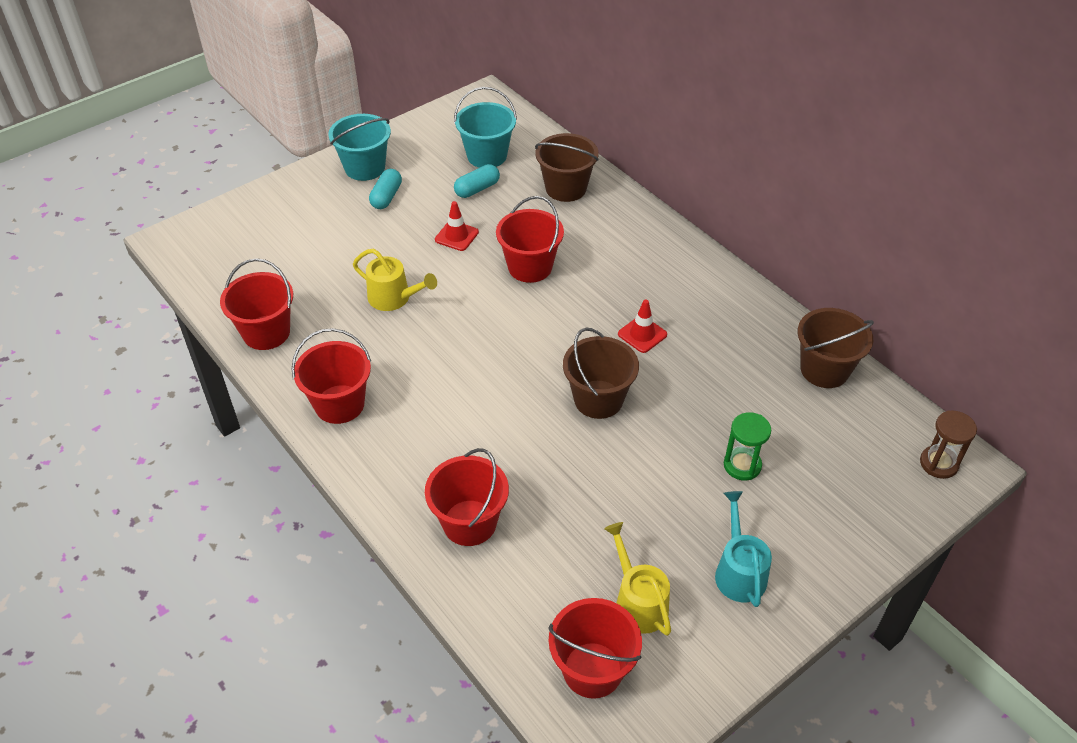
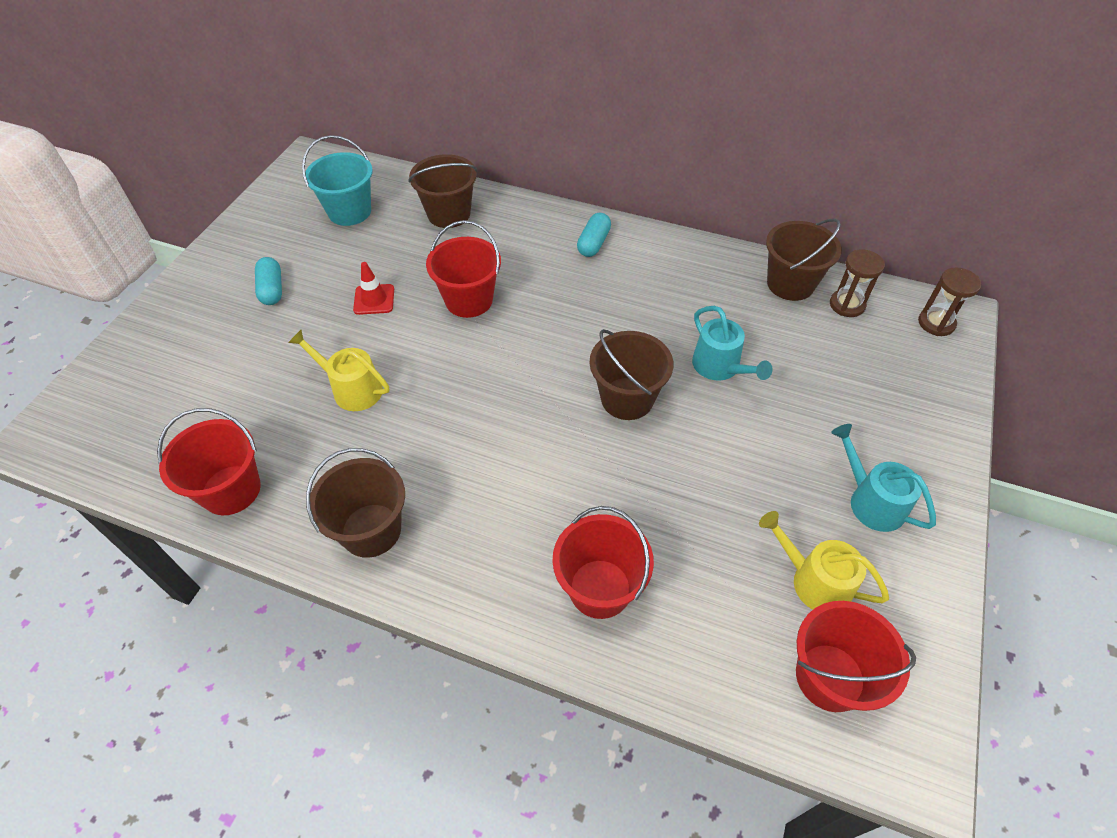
camera: 30 degrees left, 5 degrees up
(339, 404) = (371, 530): red bucket -> brown bucket
(365, 168) = (227, 269): turquoise bucket -> none
(394, 298) = (352, 389): yellow watering can -> yellow watering can turned 150 degrees counterclockwise
(477, 189) = (362, 246): turquoise capsule -> turquoise capsule (593, 243)
(642, 334) = (619, 319): red traffic cone -> none
(698, 410) = (720, 367): none -> turquoise watering can
(742, 465) = (795, 400): green hourglass -> none
(863, 410) = (847, 305): none -> brown hourglass

